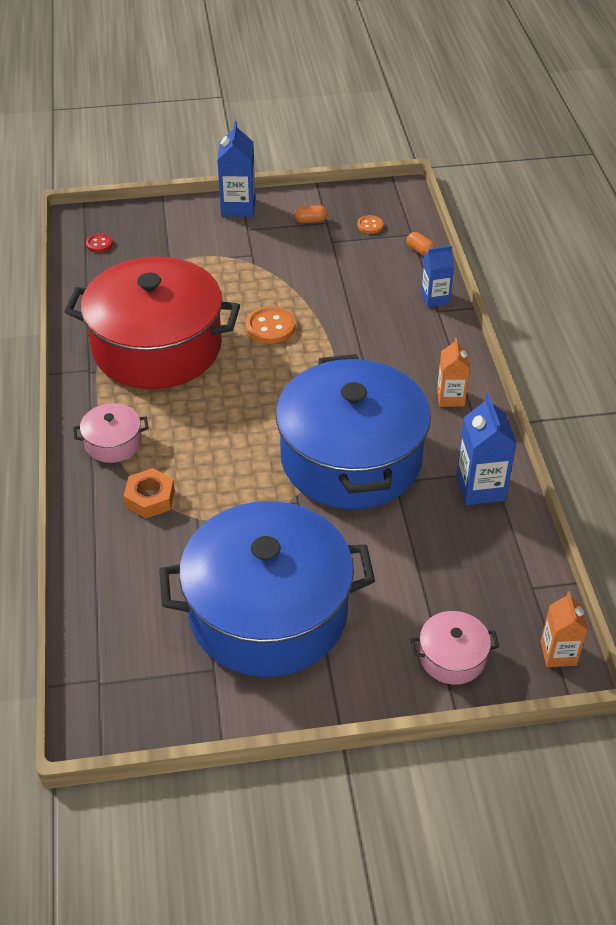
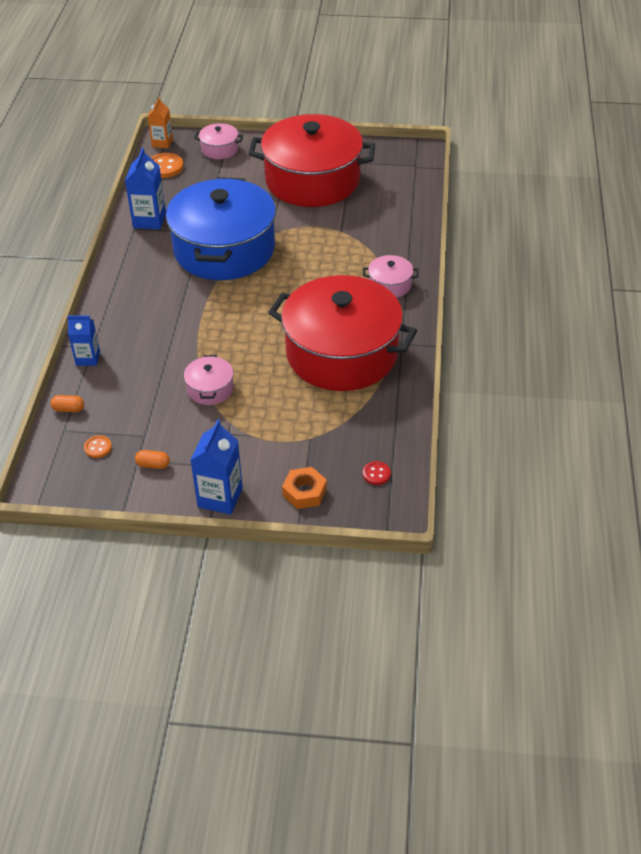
camera: 165 degrees left, 0 degrees up
(150, 498) = (370, 246): orange nut -> orange nut (304, 492)
(268, 612) = (312, 180): blue pot -> red pot
(270, 327) = (241, 355): orange button -> orange button (165, 167)
(288, 289) = (210, 389): none -> pink pot
(420, 251) = (68, 409): orange capsule -> orange capsule turned 60 degrees counterclockwise
(450, 397) = (130, 277): orange carton -> none

